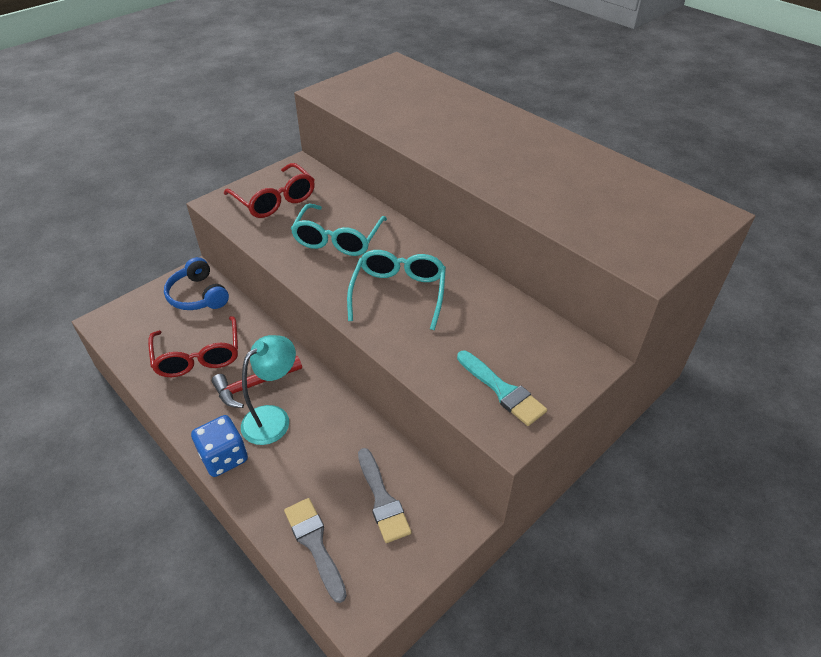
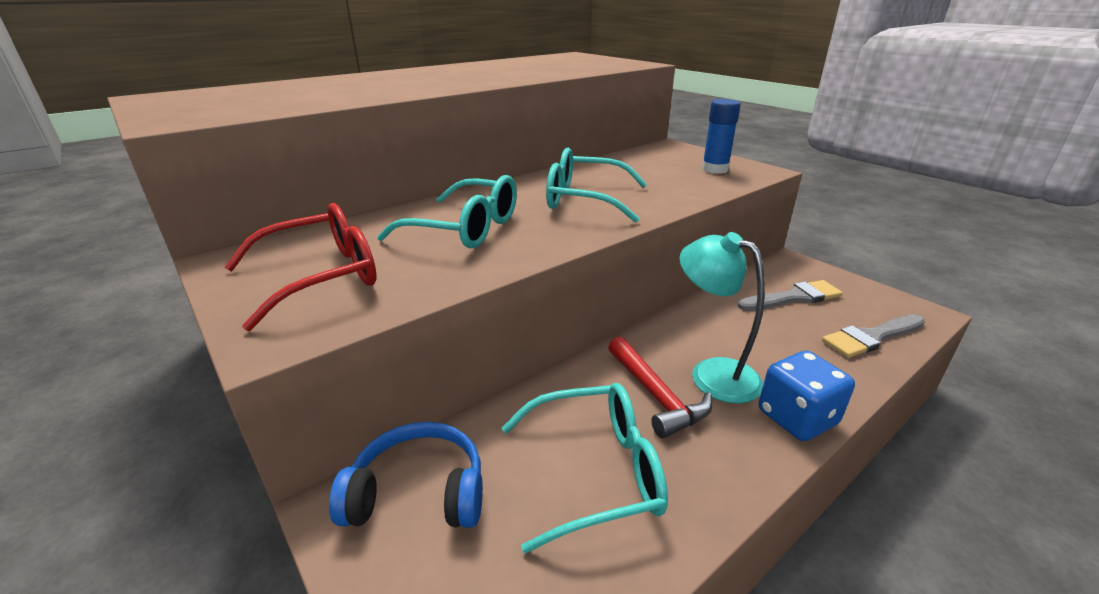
camera: 85 degrees left, 15 degrees down
(198, 295) = (418, 492): blue headphones -> blue headphones turned 150 degrees counterclockwise
(198, 356) = (596, 471): red glasses -> turquoise glasses
(502, 390) = (714, 169): turquoise brush -> blue glue stick

